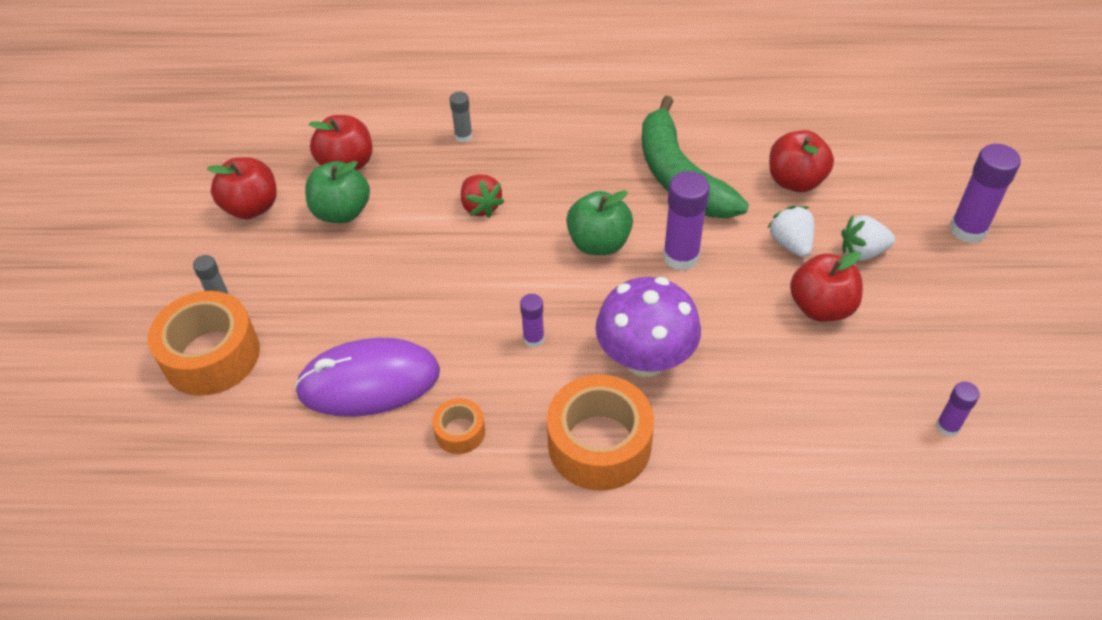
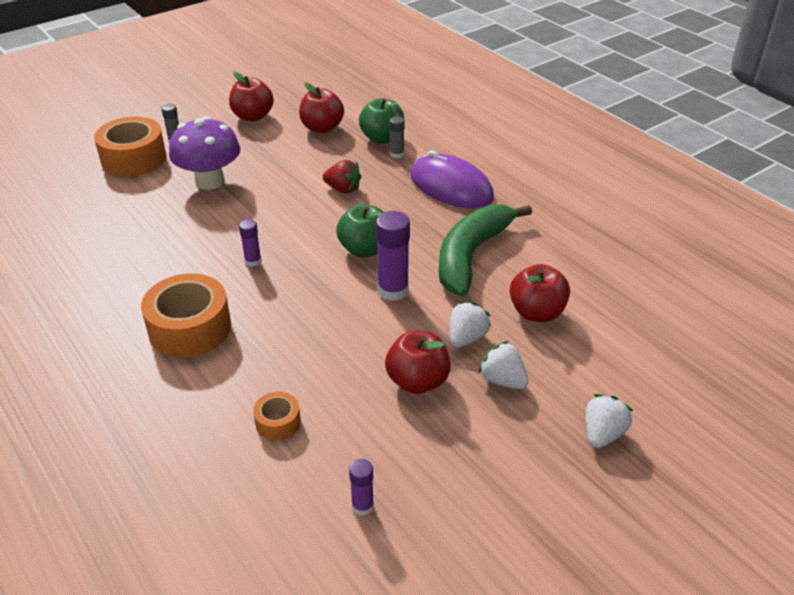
camera: 50 degrees right, 10 degrees down
(342, 212) = (282, 145): green apple -> green apple (382, 138)
(369, 381) = (161, 217): purple mouse -> purple mouse (451, 186)
(460, 432) = (152, 267): orange tape -> orange tape (278, 422)
(480, 207) = (343, 189): red strawberry -> red strawberry turned 90 degrees counterclockwise
(645, 359) = (281, 316): purple mushroom -> purple mushroom (210, 181)
(968, 230) = (602, 434): purple glue stick -> white strawberry

